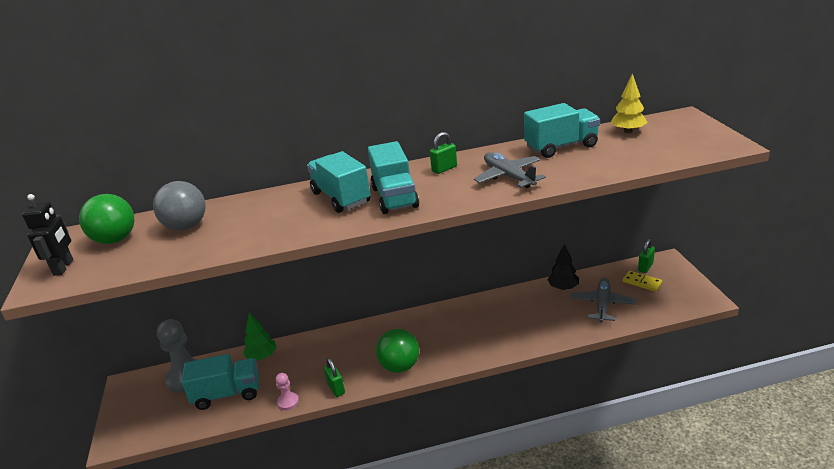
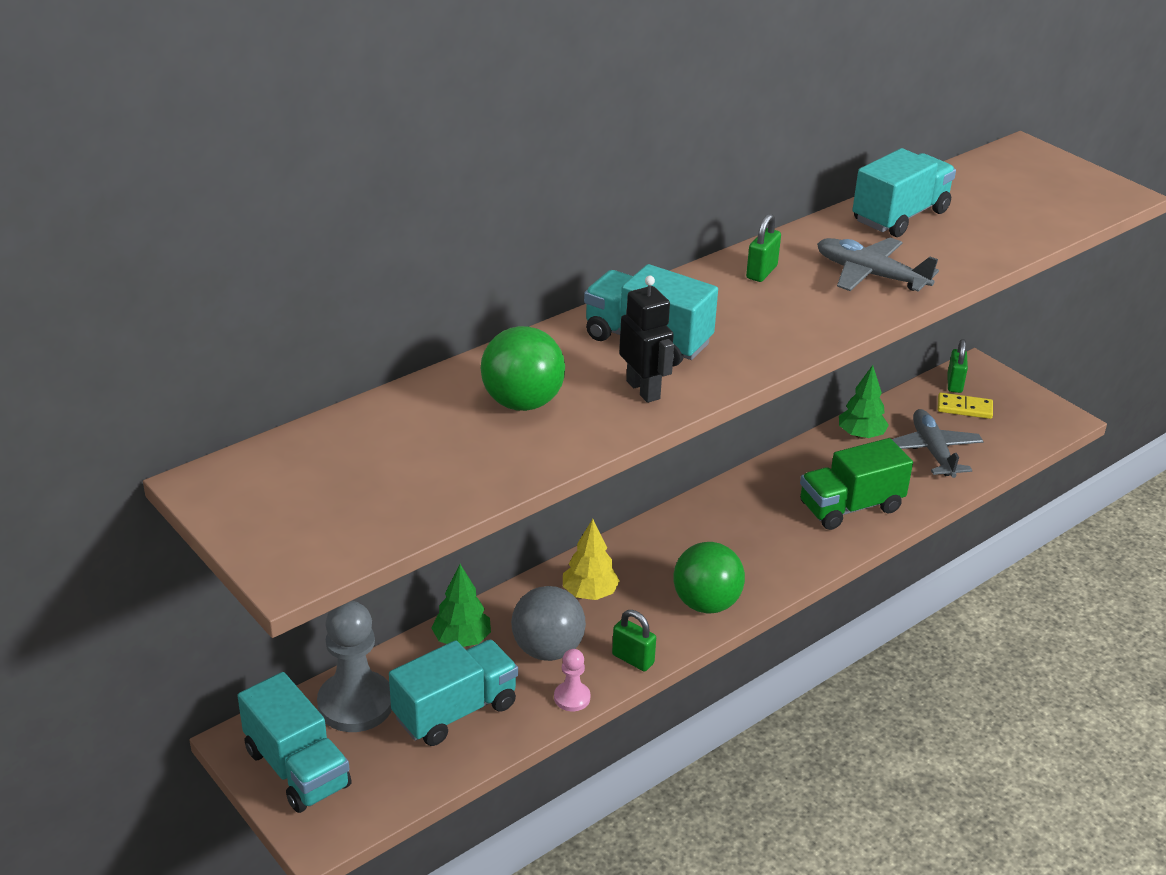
camera: 30 degrees left, 5 degrees up
(64, 267) = (294, 532): black robot -> black robot (643, 390)
(115, 240) = (328, 469): green ball -> green ball (522, 403)
(186, 226) = (434, 427): grey ball -> grey ball (547, 650)
(394, 197) = (734, 329): turquoise truck -> turquoise truck (297, 769)
(526, 328) = (850, 507): none -> green truck
(563, 288) = (861, 435): black tree -> green tree
(628, 131) = (970, 181): yellow tree -> yellow tree (589, 593)

